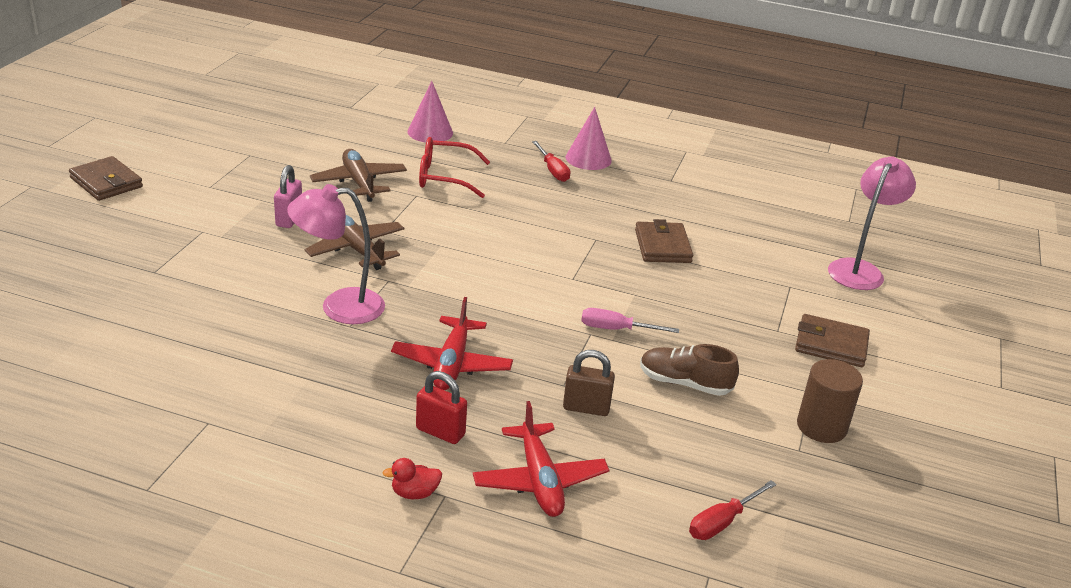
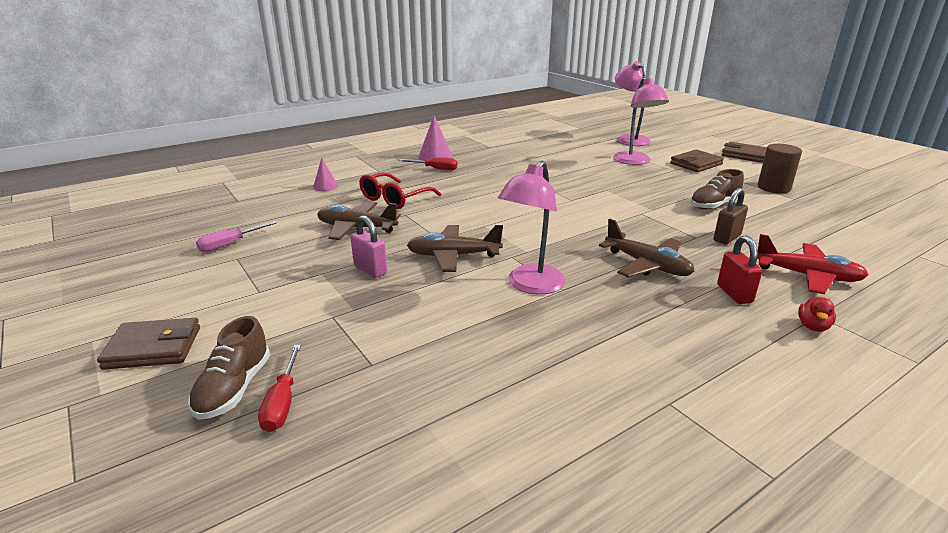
camera: 50 degrees left, 5 degrees down
(86, 231) = (234, 388): none -> brown shoe
(430, 132) = (325, 186): pink cone -> pink cone, size x0.63
(440, 432) = (734, 294): red padlock -> red padlock turned 75 degrees counterclockwise
(452, 364) = (647, 265): red plane -> brown plane
(616, 329) = (642, 205): pink screwdriver -> pink screwdriver (230, 244)
(662, 246) = (560, 169): brown wallet -> brown wallet (744, 155)
(722, 522) = (863, 236): red screwdriver -> red screwdriver (282, 402)
(768, 294) = (635, 161): none -> pink lamp

